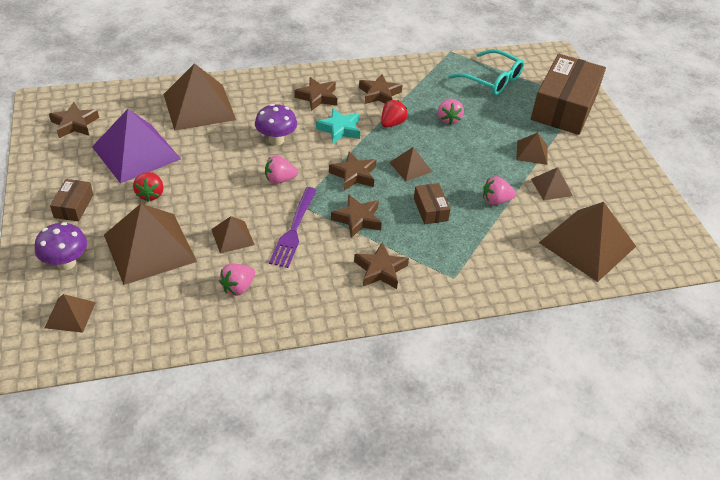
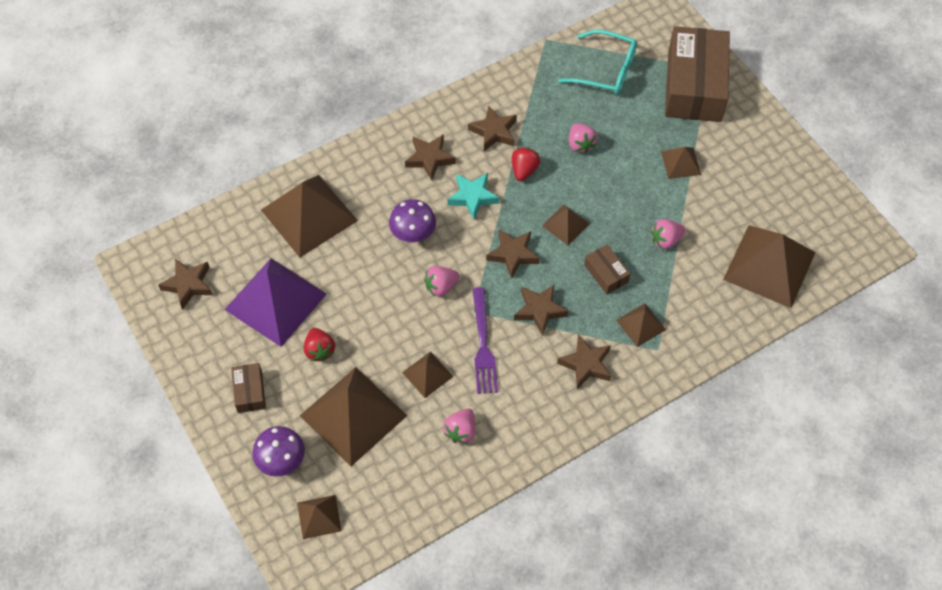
camera: 15 degrees left, 15 degrees up
(551, 187) = (714, 204): brown pyramid -> brown pyramid (641, 325)

